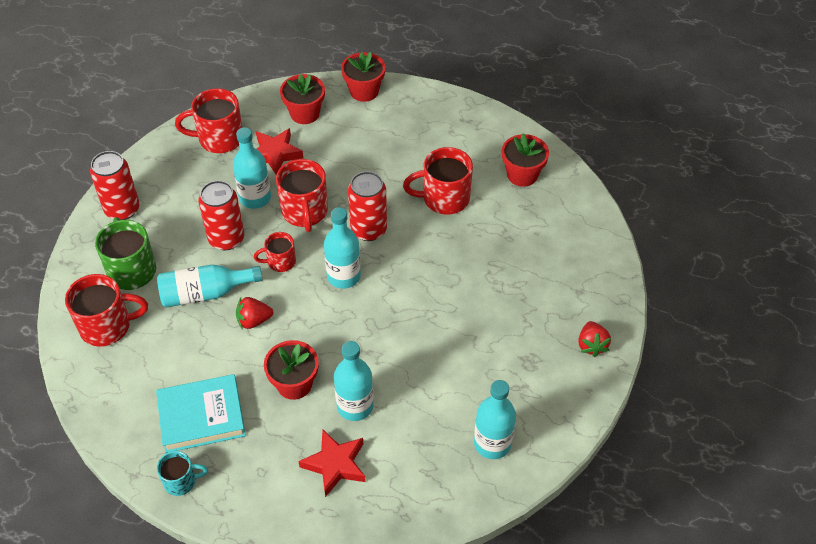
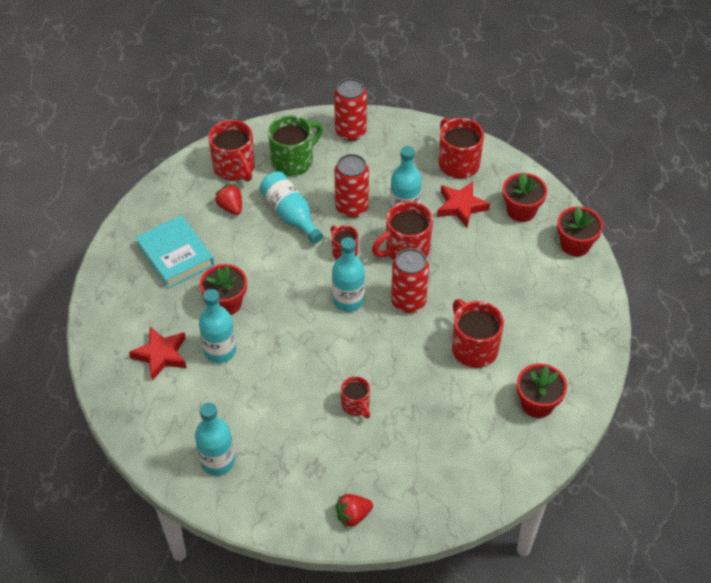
camera: 70 degrees right, 0 degrees up
(181, 481) = (116, 263): turquoise mug -> none
(254, 321) = (277, 255): red strawberry -> red strawberry (231, 207)
(471, 307) = (356, 405): none -> red mug

